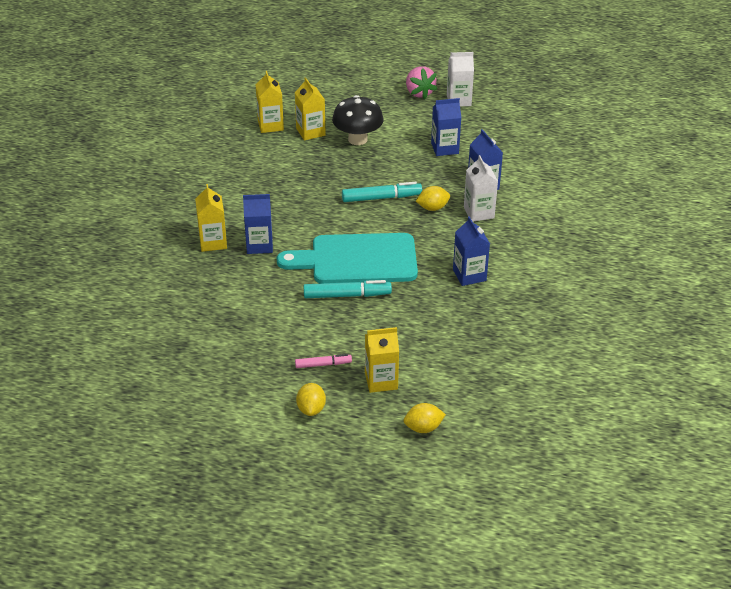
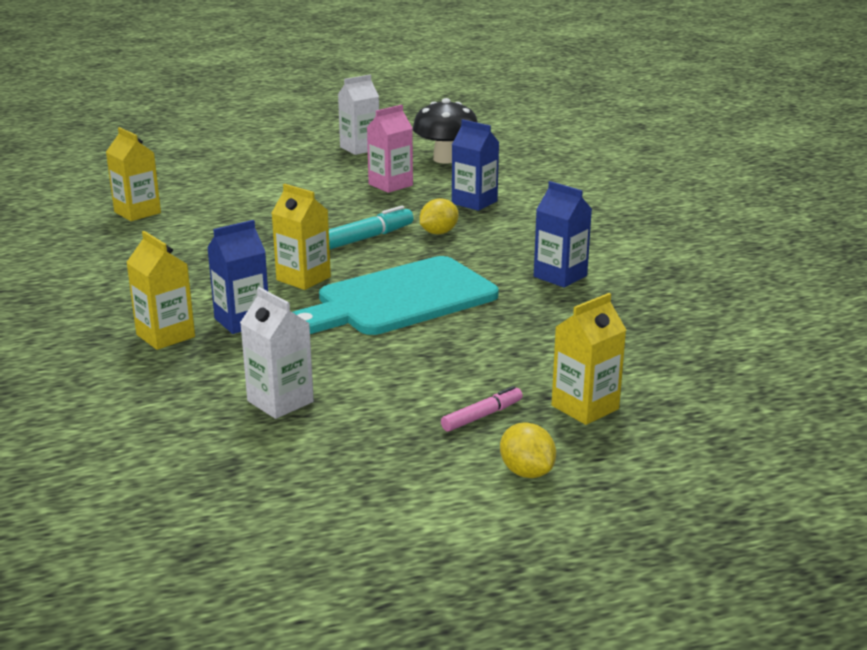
camera: 30 degrees left, 15 degrees down
(310, 132) = (200, 207): yellow carton -> yellow carton (303, 278)
(347, 295) = (427, 336): turquoise marker -> none
(357, 139) = (272, 200): black mushroom -> black mushroom (445, 159)
(419, 93) = (305, 152): pink strawberry -> none
(423, 428) = (708, 438): yellow lemon -> none
(444, 148) = (390, 185): blue carton -> pink carton
(479, 212) = (499, 224): white carton -> white carton (280, 401)

